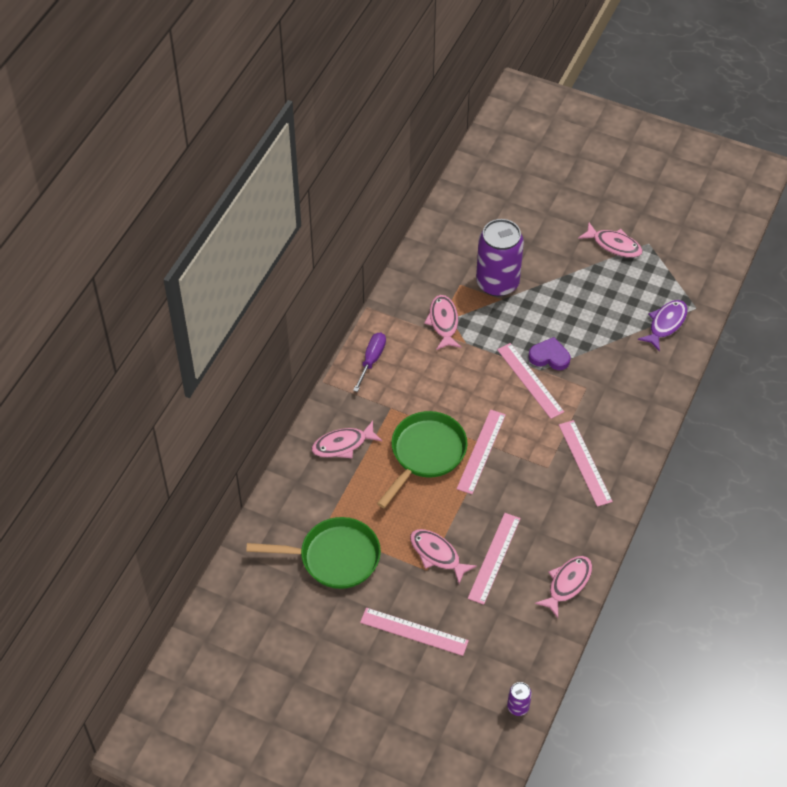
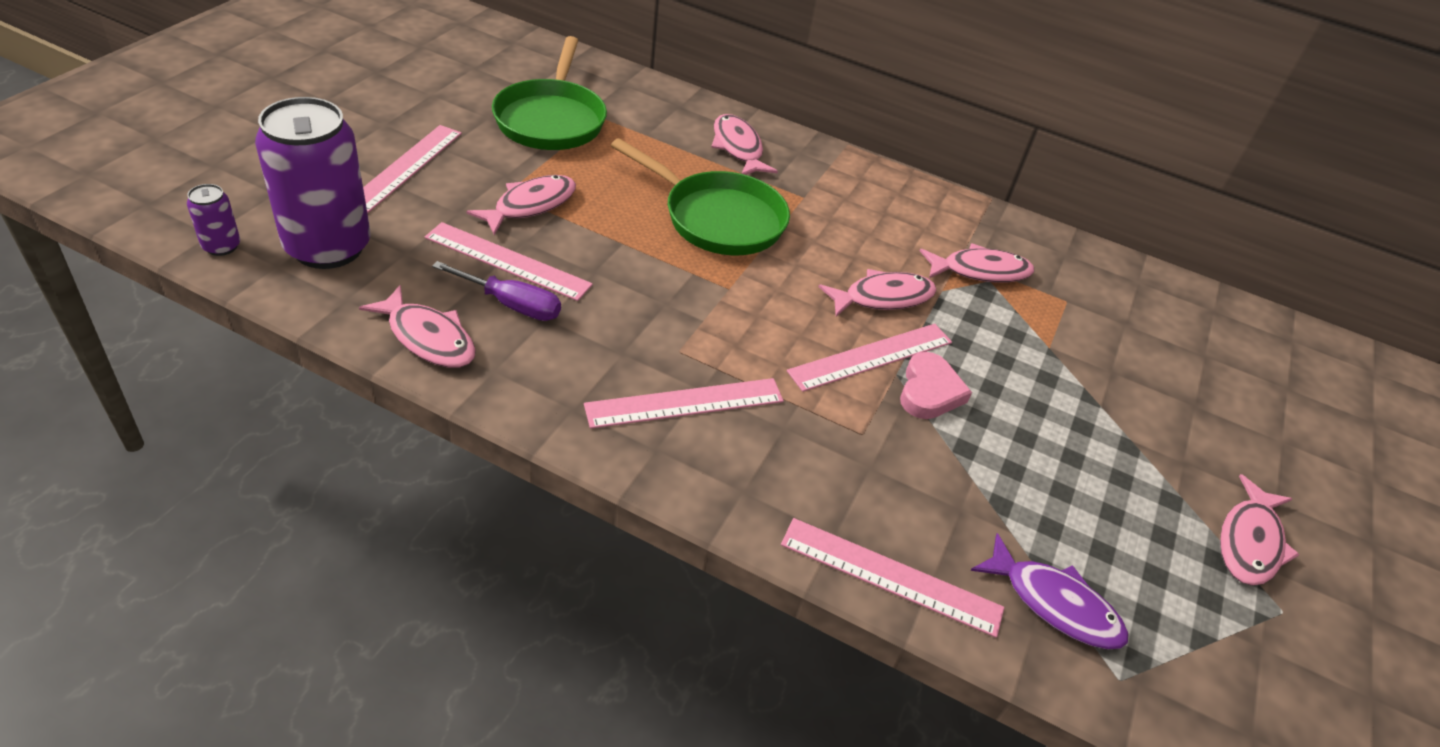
camera: 85 degrees right, 10 degrees down
(371, 360) = (891, 190): purple screwdriver -> purple screwdriver (511, 305)
(480, 372) = (883, 298): none -> pink fish
(481, 451) = (719, 277): pink ruler -> pink ruler (890, 576)
(497, 283) = (1084, 347): purple can -> purple can (328, 247)
(549, 357) = (929, 391): purple heart -> pink heart

